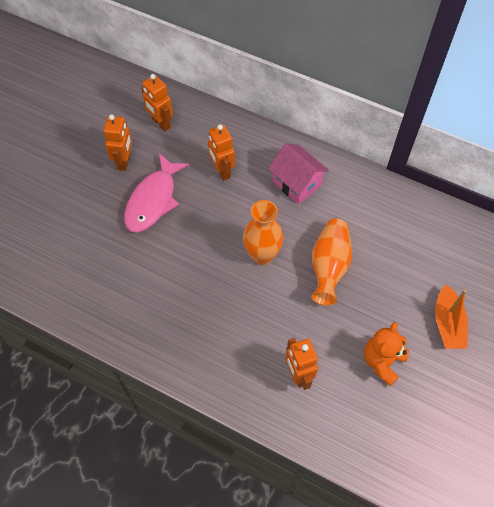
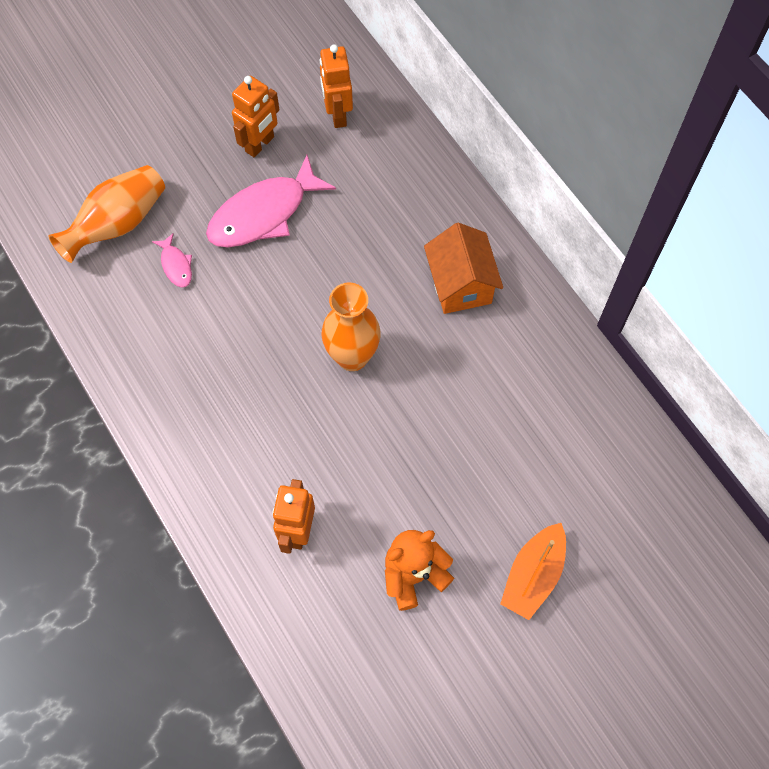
camera: 30 degrees right, 5 degrees up
(118, 257) = (176, 265): none -> pink fish
(222, 171) = (374, 218): orange robot -> none
(296, 184) = (460, 284): pink house -> orange house
(329, 267) = (428, 417): orange vase -> orange vase (117, 224)

